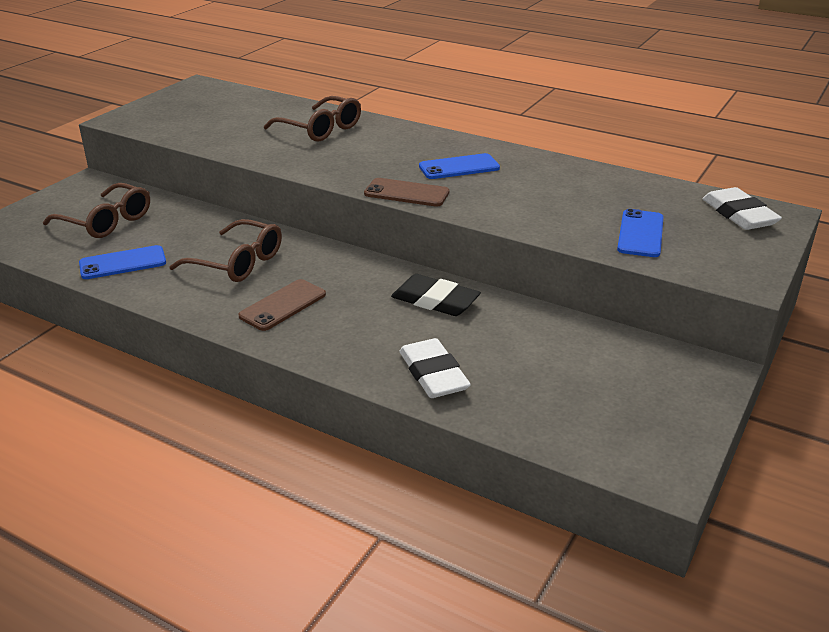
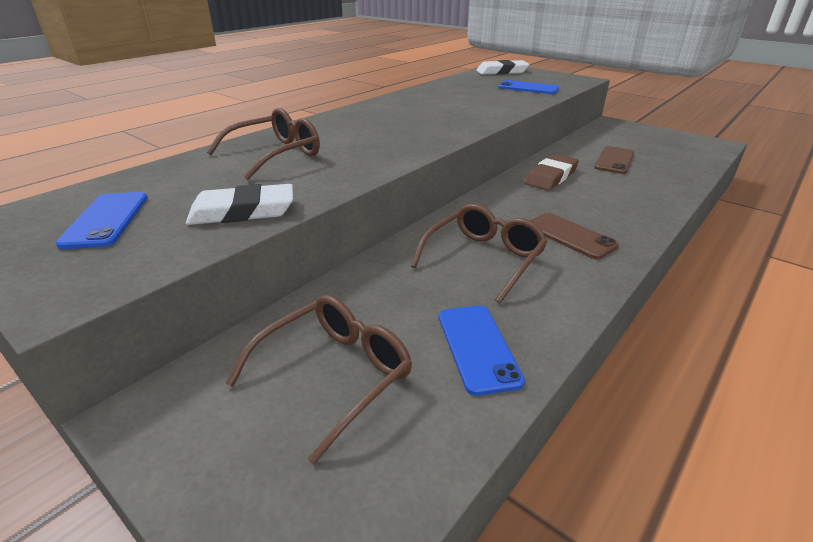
camera: 80 degrees left, 0 degrees up
(406, 193) = (455, 132): brown phone -> brown phone (614, 160)
(433, 374) = (652, 185): white eraser -> white eraser (242, 211)
(435, 301) = (551, 177): black eraser -> brown eraser
(459, 167) = (408, 115): blue phone -> blue phone (106, 220)

